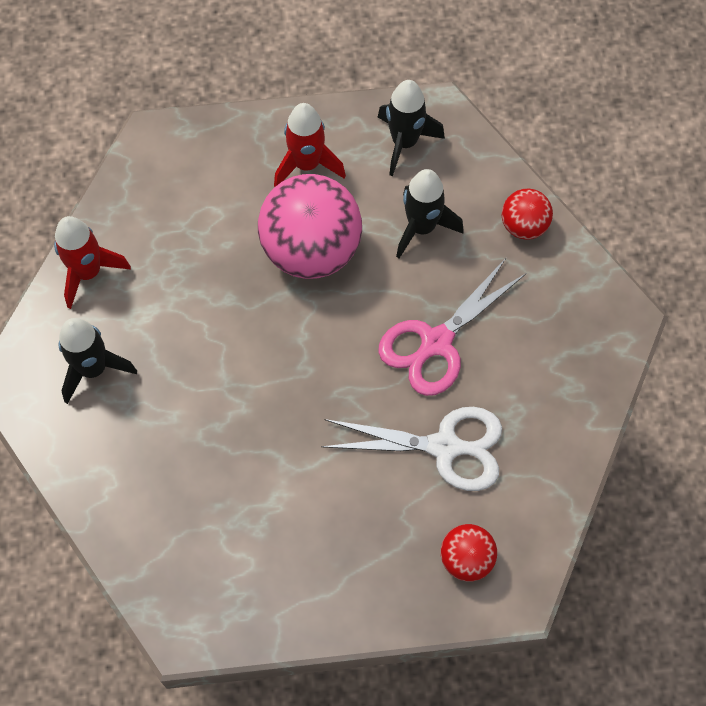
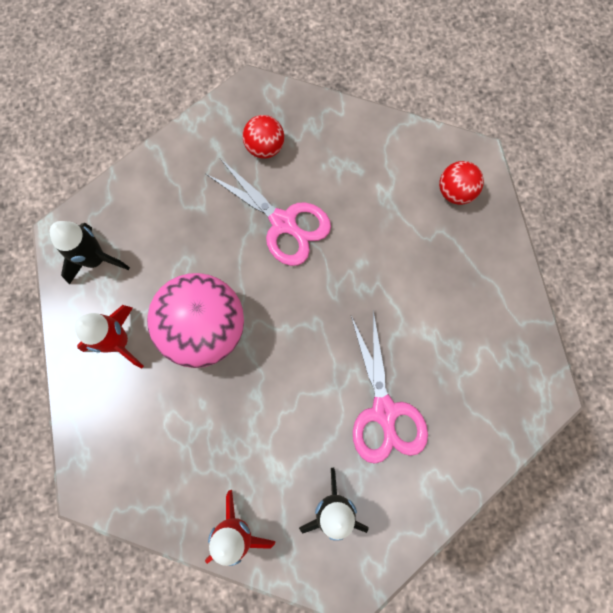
camera: 95 degrees left, 10 degrees up
(190, 435) = (384, 411): none -> pink scissors
(421, 228) = (179, 240): black rocket -> none
(444, 447) = (370, 212): white scissors -> none
(524, 226) = (175, 162): red ball -> red ball (265, 147)

